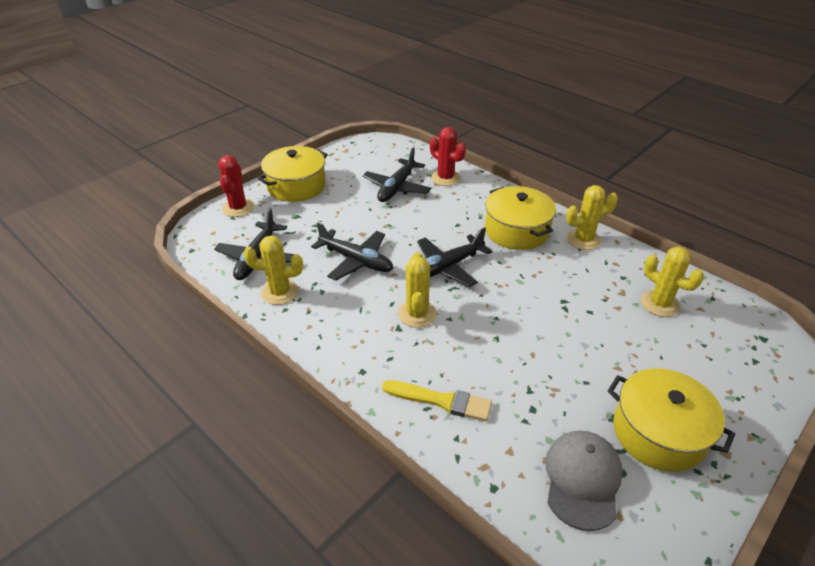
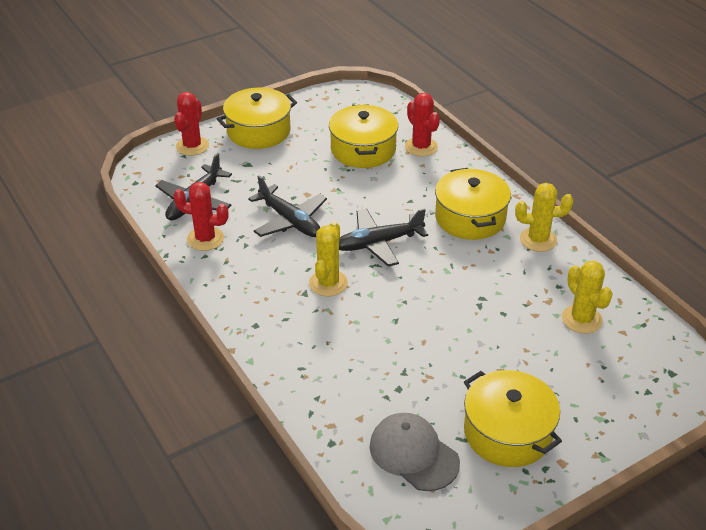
camera: 15 degrees right, 0 degrees up
(280, 292) = (205, 239): yellow cactus -> red cactus
(397, 188) = (363, 149): black plane -> yellow pot
(441, 401) = (316, 364): yellow brush -> none
(582, 480) = (413, 454): grey cap -> grey cap turned 75 degrees counterclockwise

